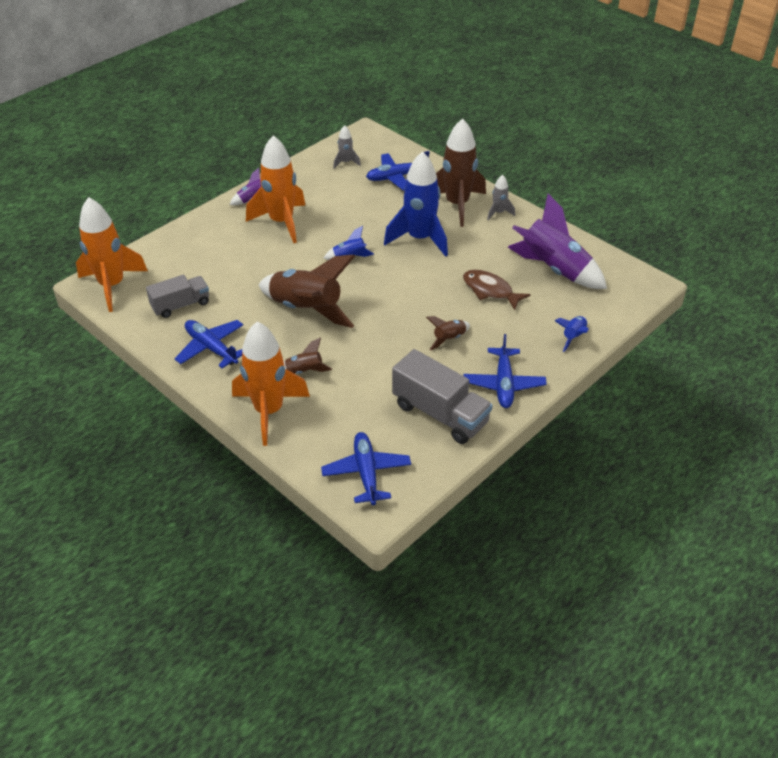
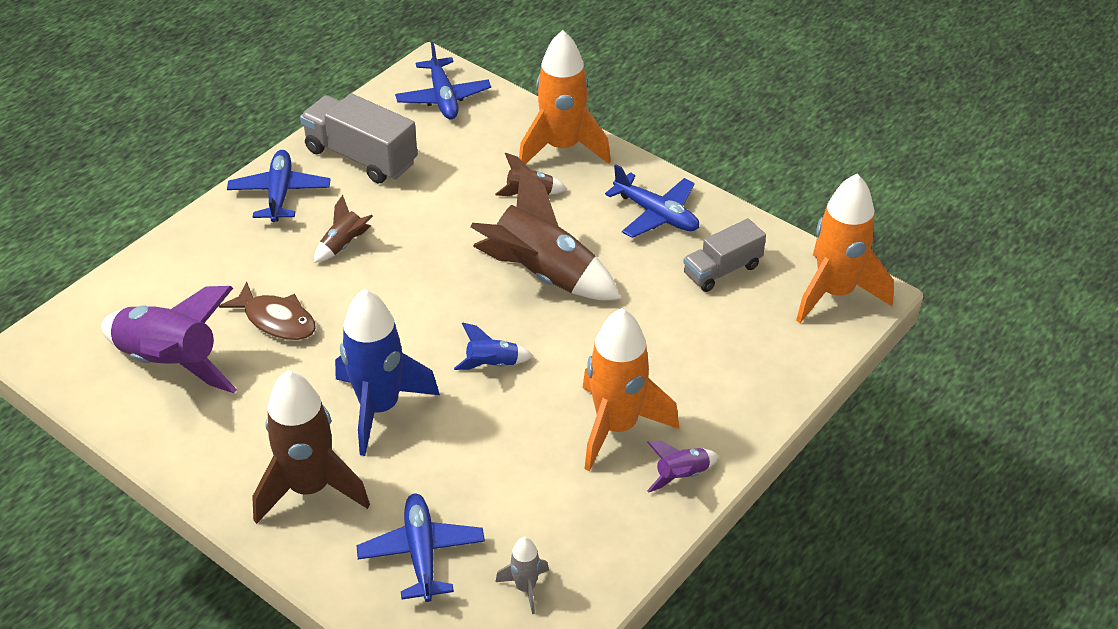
camera: 175 degrees right, 0 degrees up
(396, 177) = (421, 553): blue plane -> blue plane turned 75 degrees counterclockwise
(498, 213) = (237, 474): grey rocket -> none
(573, 337) = (174, 258): blue rocket -> none

